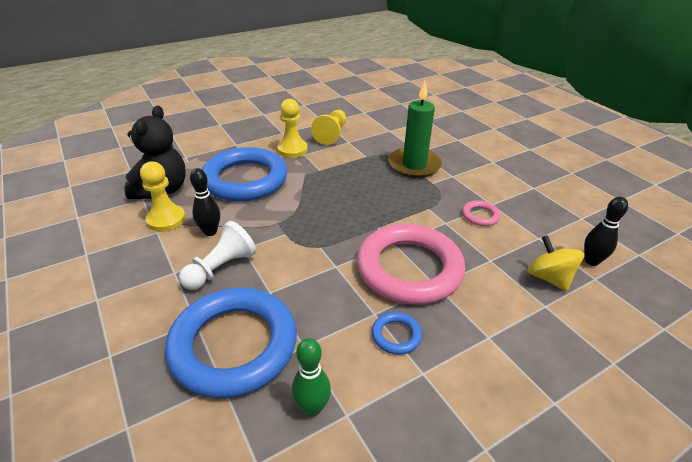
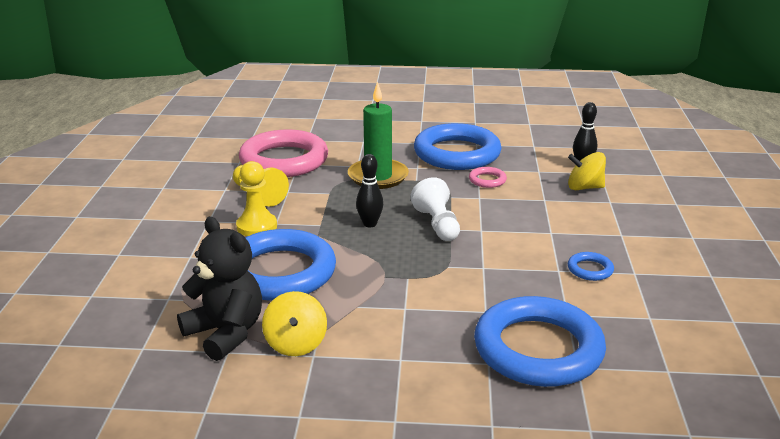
camera: 55 degrees left, 10 degrees down
(166, 219) = (296, 343): yellow pawn -> yellow spinning top
(210, 232) = (354, 320): black bowling pin -> black bowling pin (370, 224)
(221, 268) = (424, 329): white pawn -> white pawn (437, 224)
(312, 408) = (633, 330): green bowling pin -> none
(409, 269) = (521, 236): pink ring -> pink ring (284, 160)
(502, 184) = (457, 153): none -> blue ring

